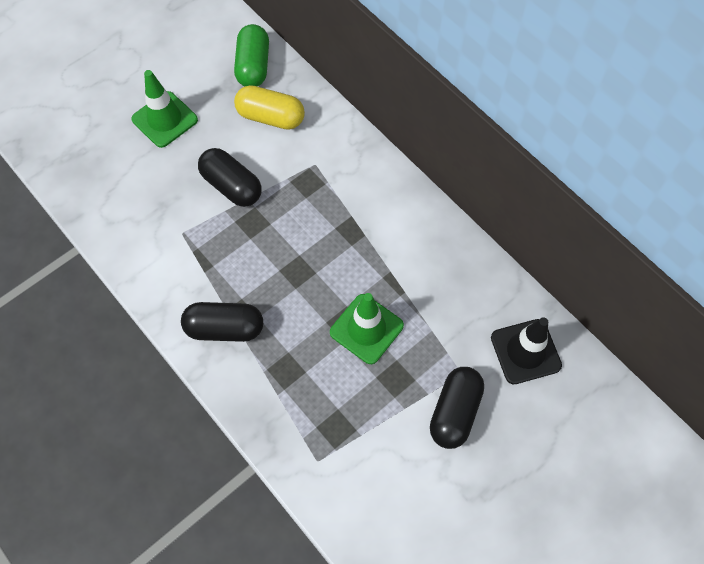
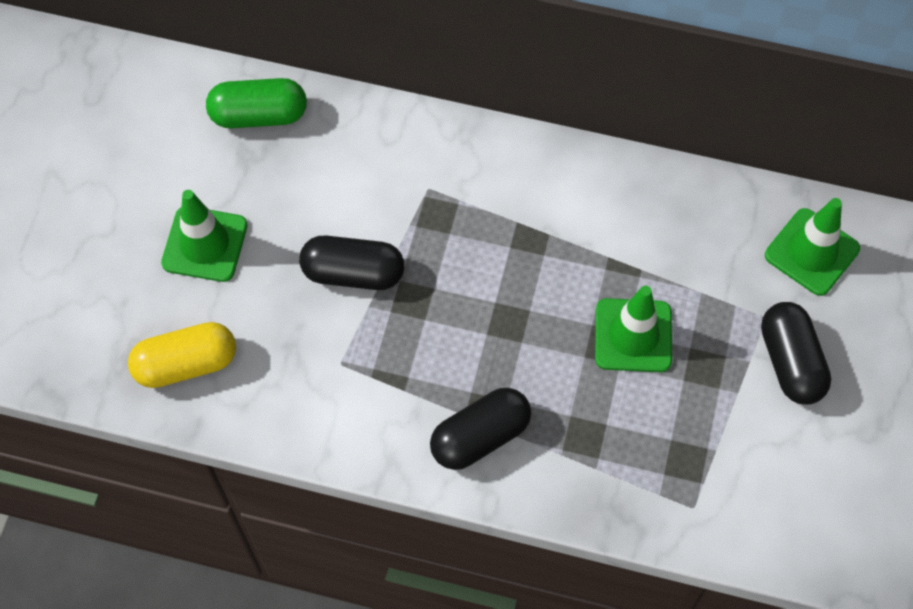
camera: 35 degrees left, 0 degrees up
(253, 66) = (259, 115): green capsule -> green capsule turned 60 degrees counterclockwise
(270, 117) = (331, 164): yellow capsule -> yellow capsule (186, 364)
(525, 351) = (811, 252): black traffic cone -> green traffic cone

